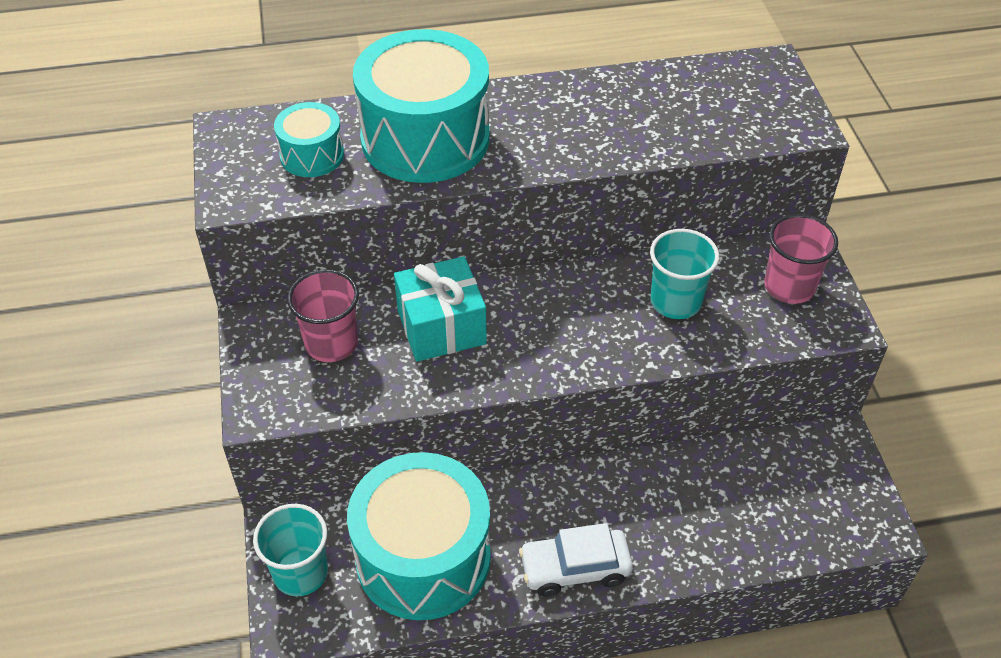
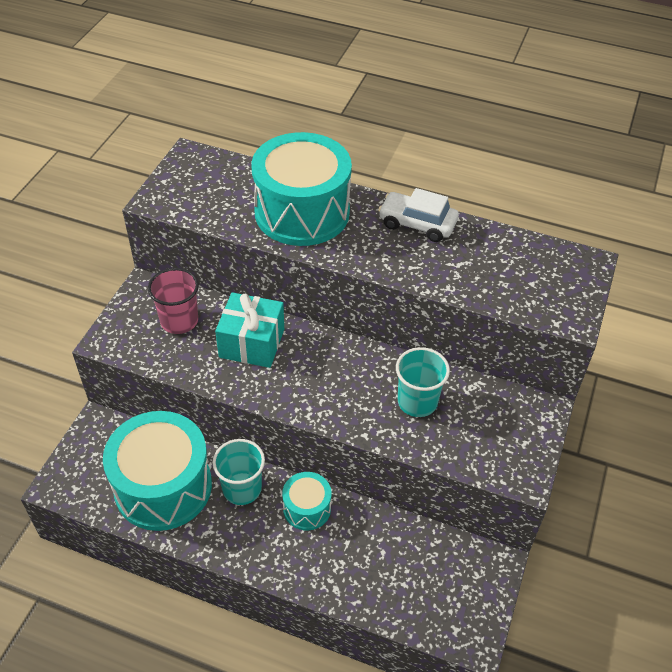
camera: 30 degrees right, 0 degrees up
(300, 572) = (89, 456): turquoise cup -> turquoise cup (242, 489)
(312, 155) = (224, 193): turquoise drum -> turquoise drum (307, 508)
(575, 568) = (247, 546): white car -> white car (417, 224)
(789, 286) = (507, 431): pink cup -> none

